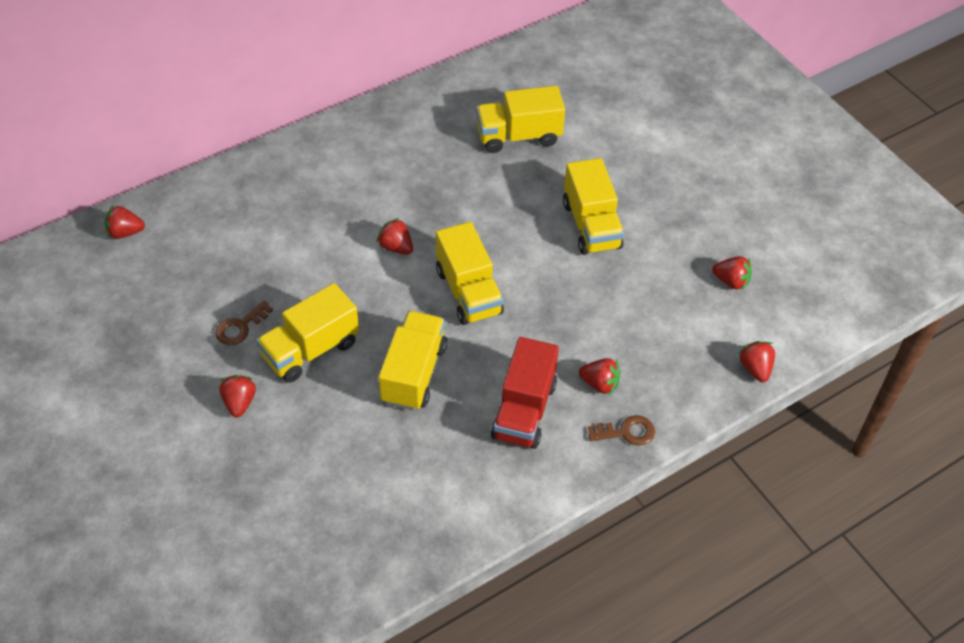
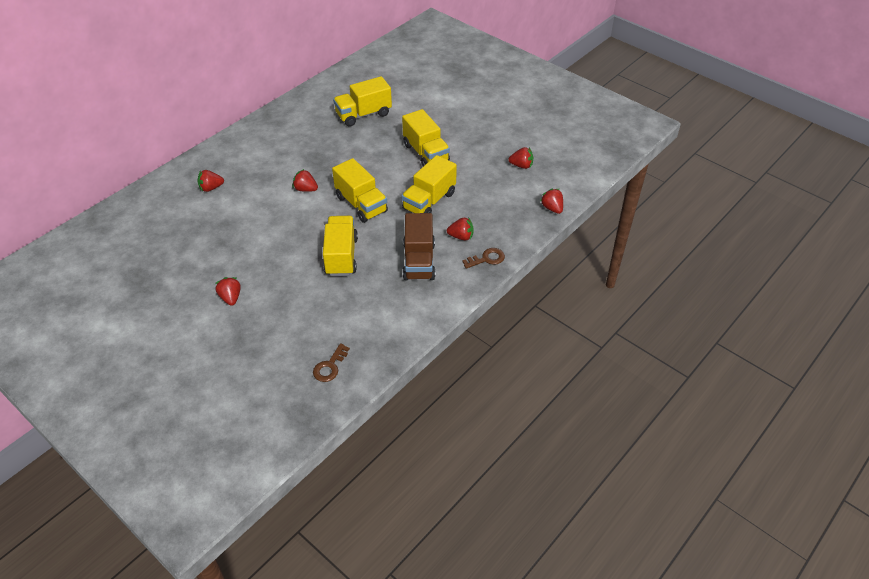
camera: 15 degrees left, 5 degrees down
(125, 232) = (119, 217): red strawberry -> red strawberry (211, 188)
(240, 327) = (217, 255): brown key -> brown key (330, 366)
(311, 350) = (269, 258): yellow truck -> yellow truck (429, 201)
(524, 410) = (419, 261): red truck -> brown truck

